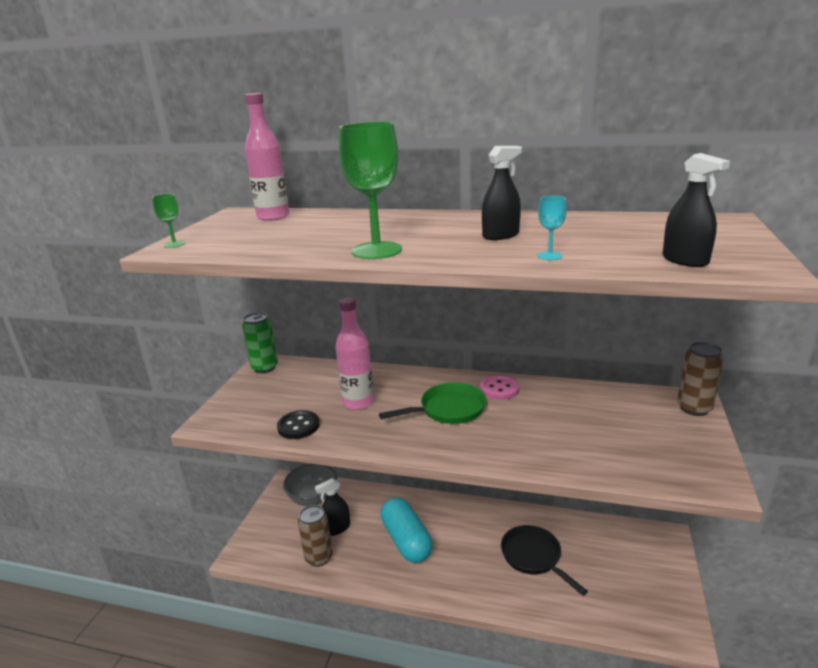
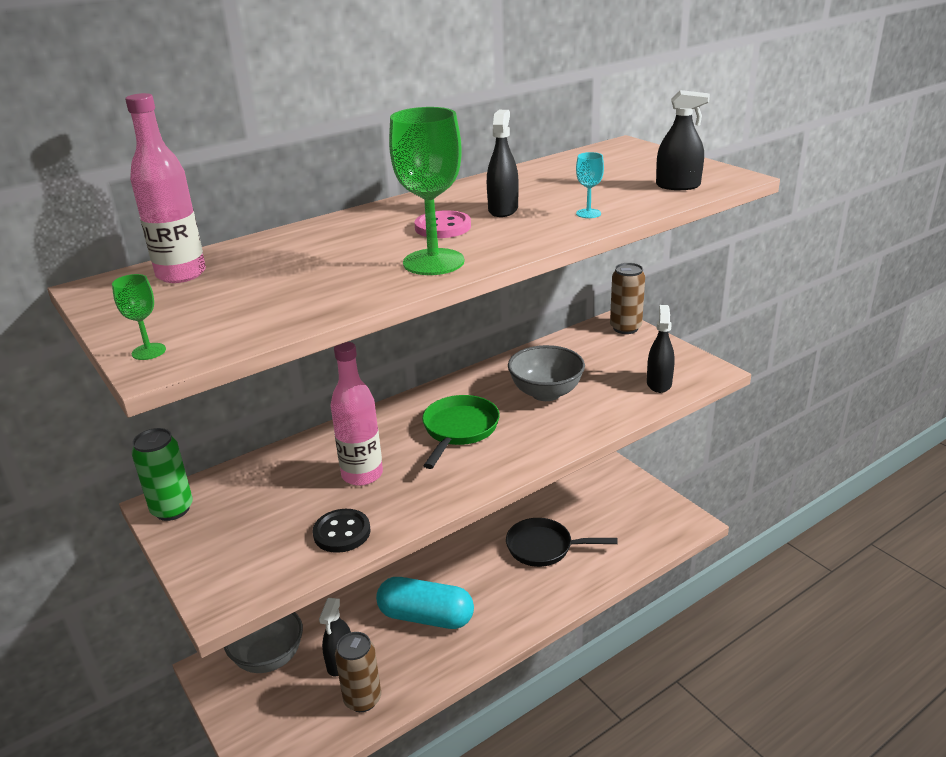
camera: 50 degrees left, 5 degrees up
(499, 389) = (471, 389): pink button -> pink button (443, 227)
(543, 420) = (546, 393): none -> grey bowl
(647, 465) = (659, 383): none -> black spray bottle

